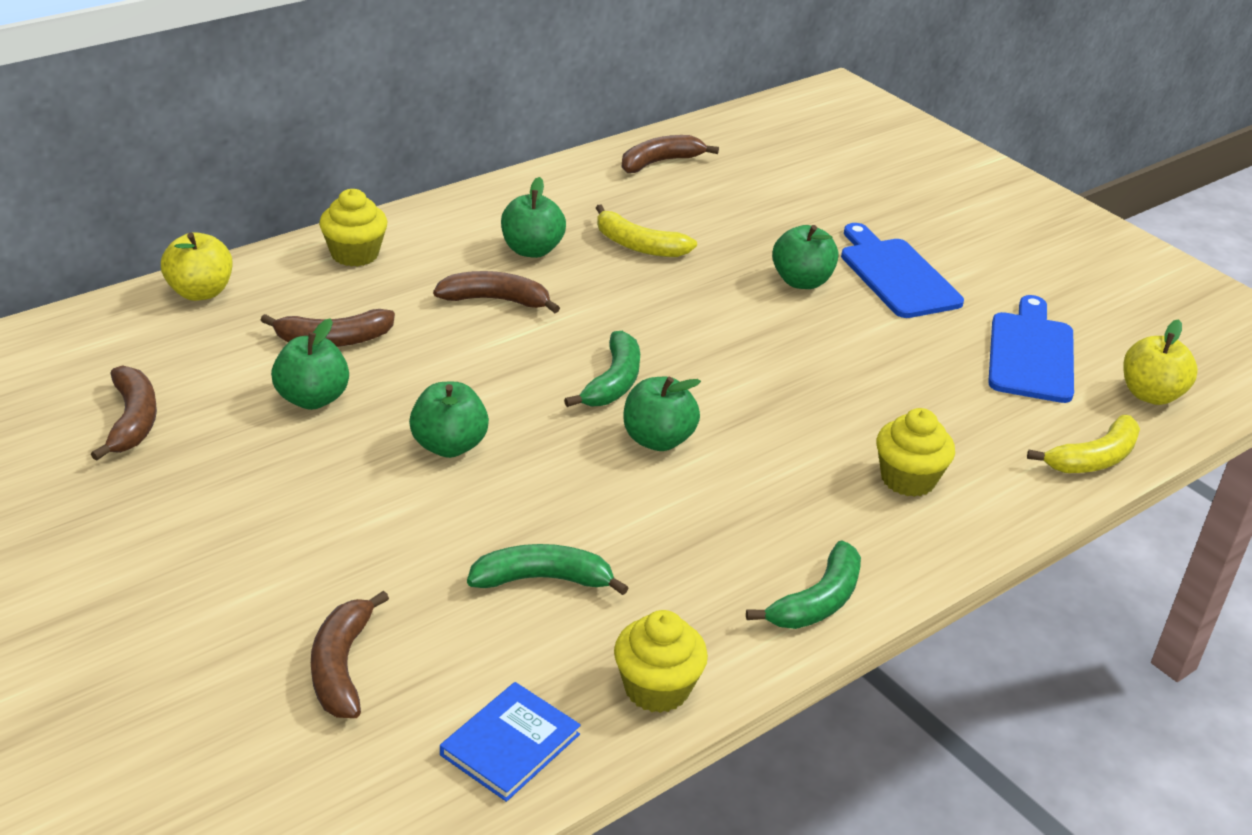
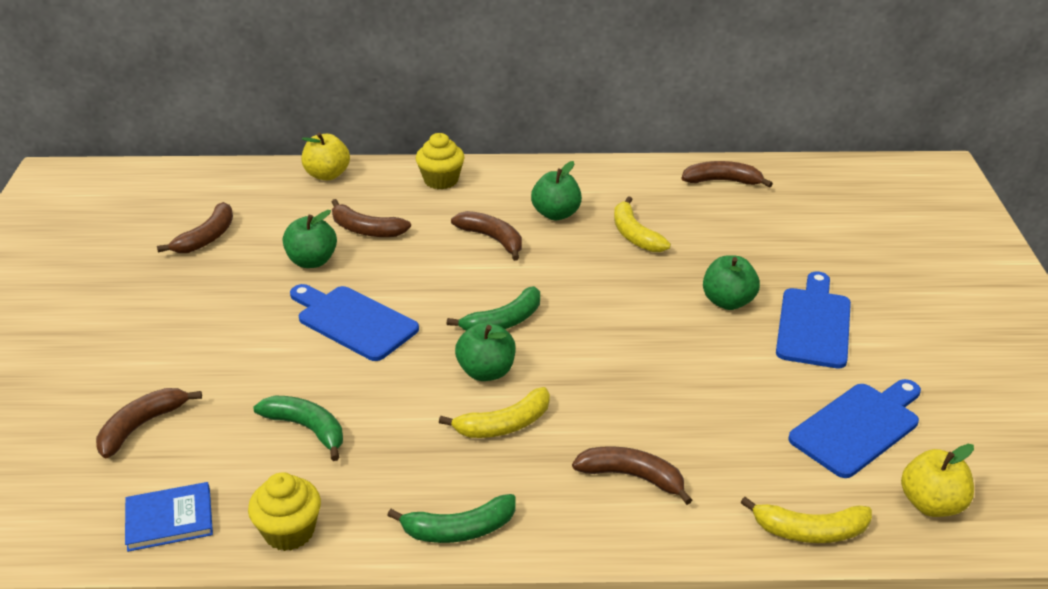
camera: 40 degrees right, 0 degrees up
(449, 446) = (353, 321): green apple -> blue cutting board
(738, 484) = (504, 425): none -> yellow banana
(908, 479) = (632, 477): yellow cupcake -> brown banana

